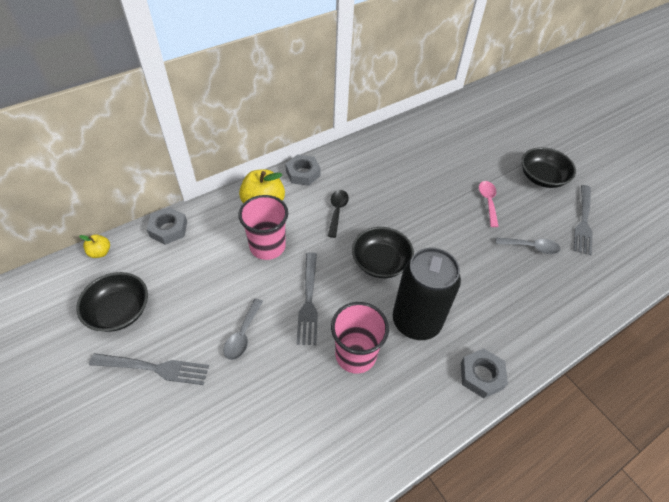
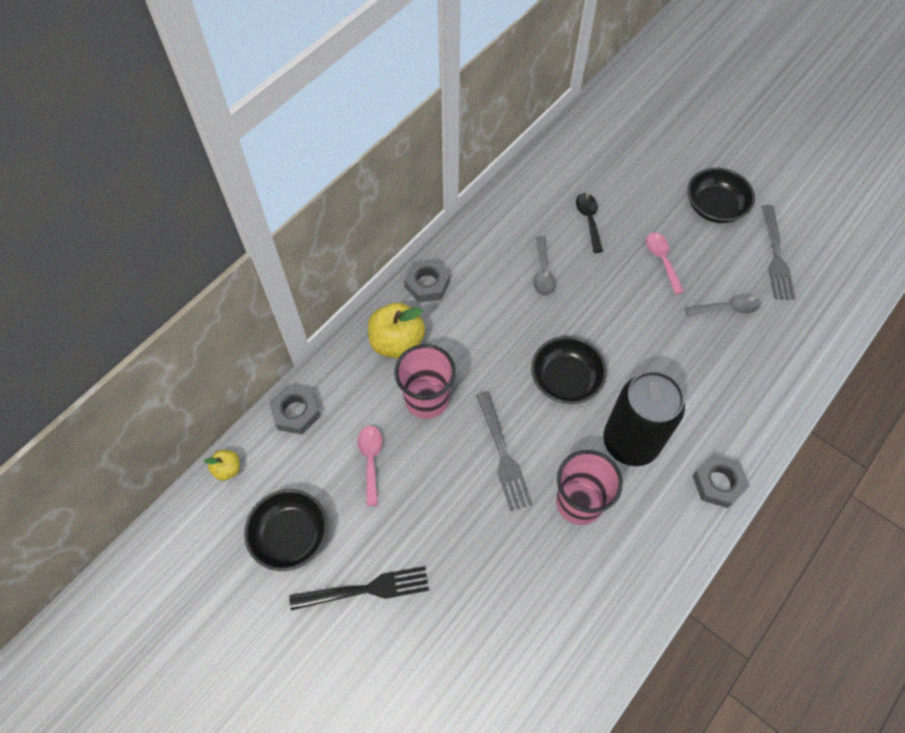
camera: 15 degrees left, 10 degrees up
(154, 368) = (365, 589): grey fork -> black fork
(206, 276) = (371, 460): none -> pink spoon
(243, 335) = (446, 519): grey spoon -> grey spoon (543, 272)
(337, 211) = (490, 326): black spoon -> black spoon (588, 220)

